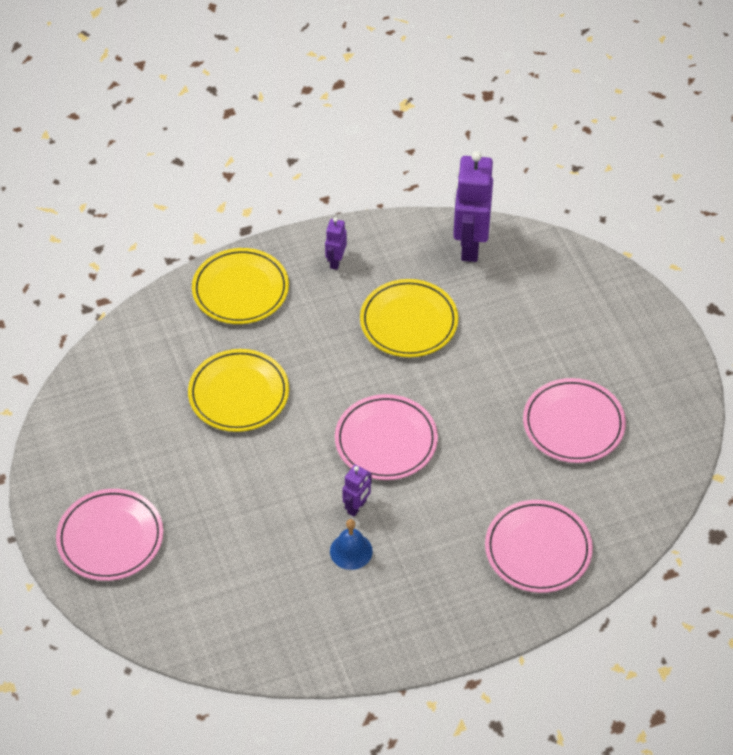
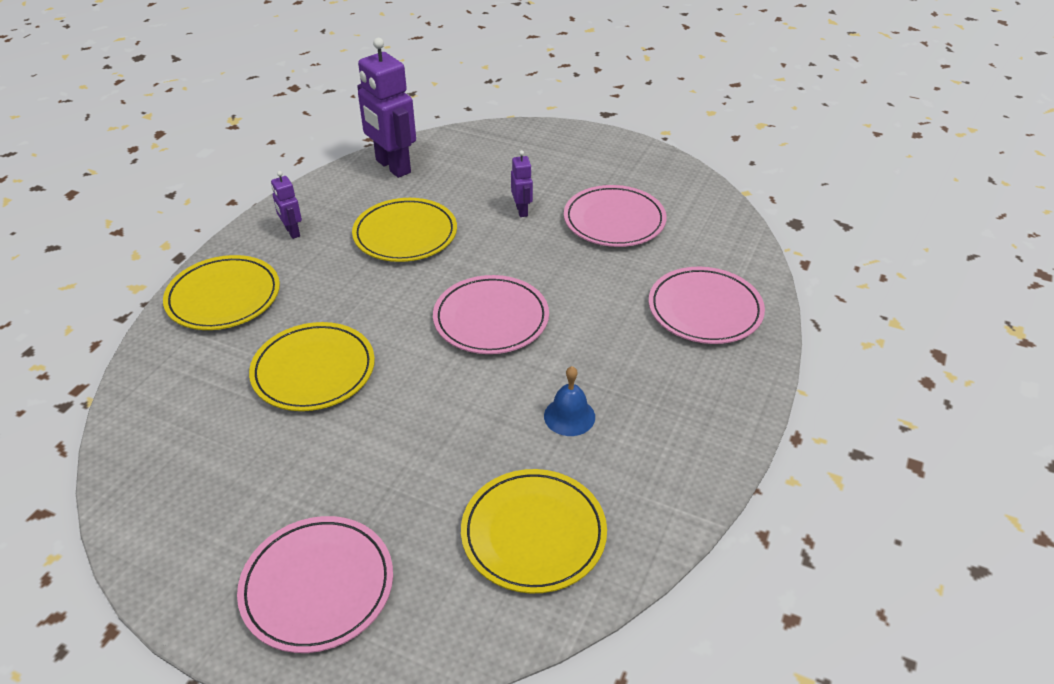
camera: 45 degrees left, 10 degrees down
(246, 604) = (533, 533): none -> yellow plate
(357, 507) = (530, 380): purple robot -> purple robot (522, 210)

